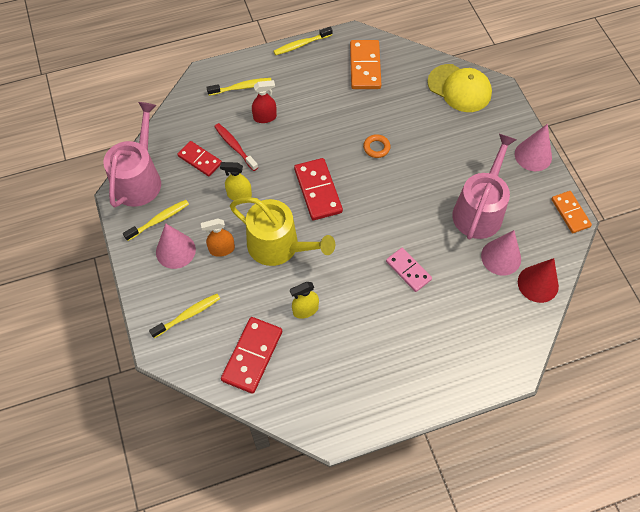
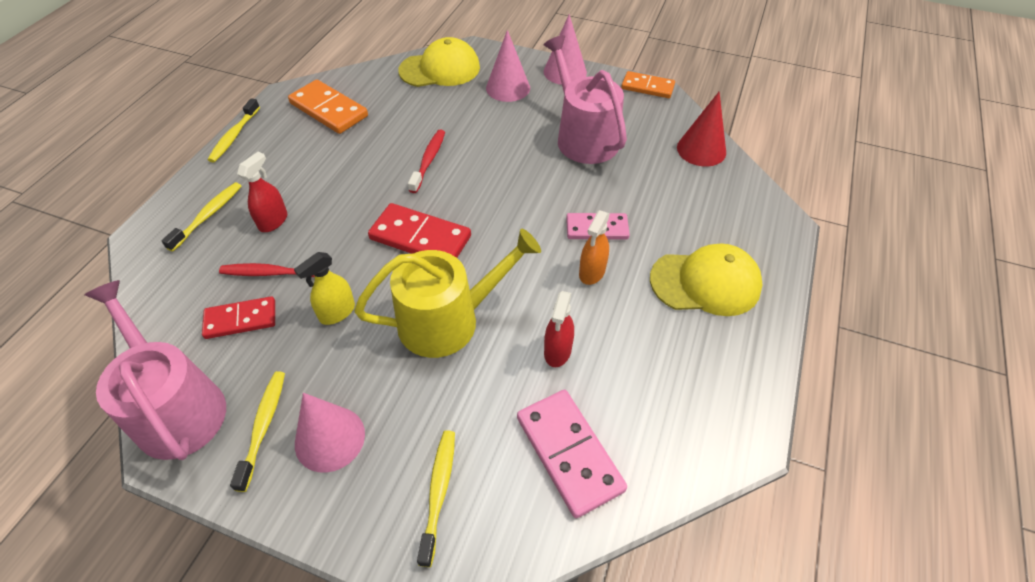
camera: 50 degrees left, 10 degrees down
(222, 249) = (387, 382): orange spray bottle -> orange spray bottle (592, 272)
(252, 356) = (569, 453): red domino -> pink domino
(305, 310) = (557, 351): yellow spray bottle -> red spray bottle
(376, 148) = (428, 160): orange ring -> red toothbrush
(420, 353) = (705, 283): none -> yellow cap
(501, 257) = (649, 155): pink cone -> pink cone (508, 88)

